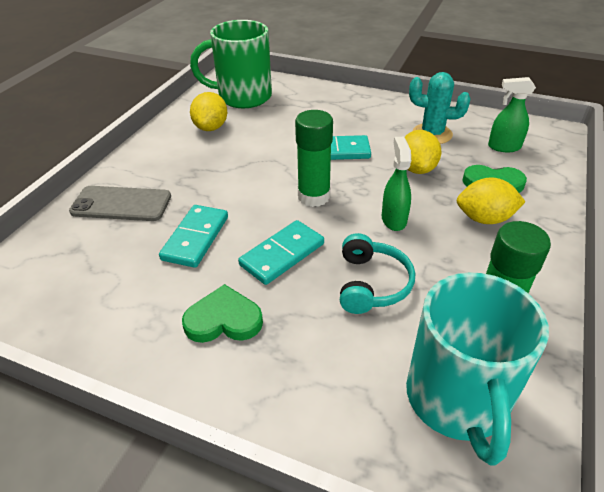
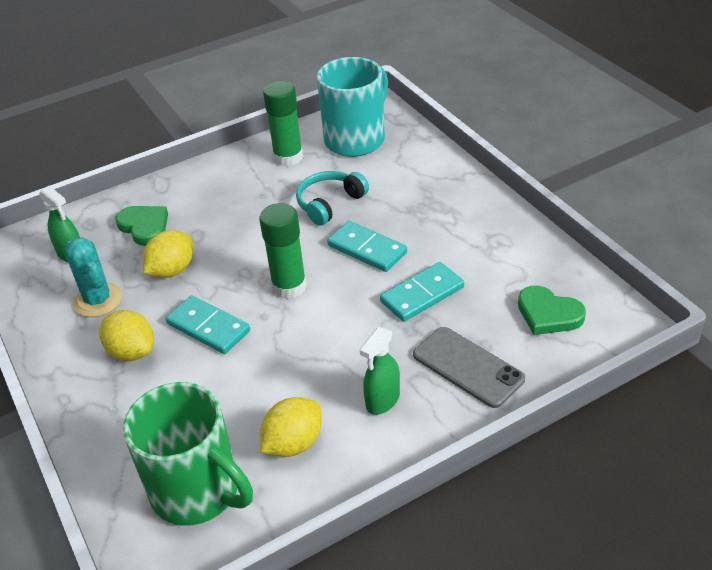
camera: 140 degrees left, 0 degrees up
(223, 320) = (446, 225): green heart -> green heart (548, 314)
(282, 254) = (367, 249): turquoise domino -> turquoise domino turned 45 degrees clockwise
(393, 219) = (256, 237): green spray bottle -> green spray bottle (382, 400)
(484, 219) = (195, 207): yellow lemon -> yellow lemon (132, 351)

